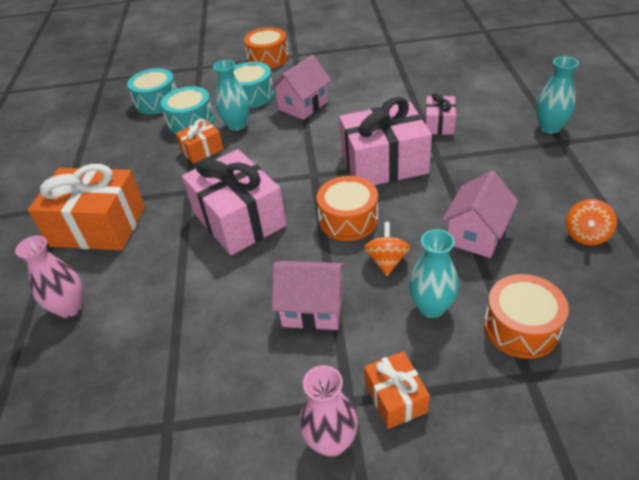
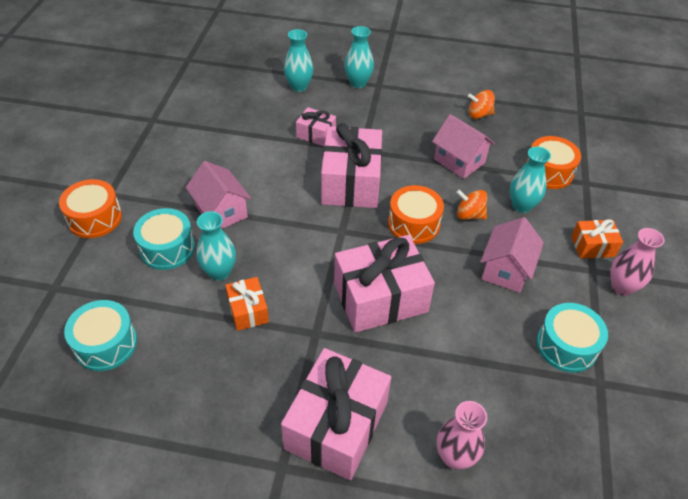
camera: 80 degrees left, 5 degrees up
(98, 226) = (336, 425): orange gift -> pink gift
(191, 121) = (181, 313): turquoise drum -> turquoise drum (566, 346)
(505, 94) = (299, 87): none -> turquoise vase
(586, 235) = (479, 114): orange spinning top -> orange spinning top turned 135 degrees clockwise

